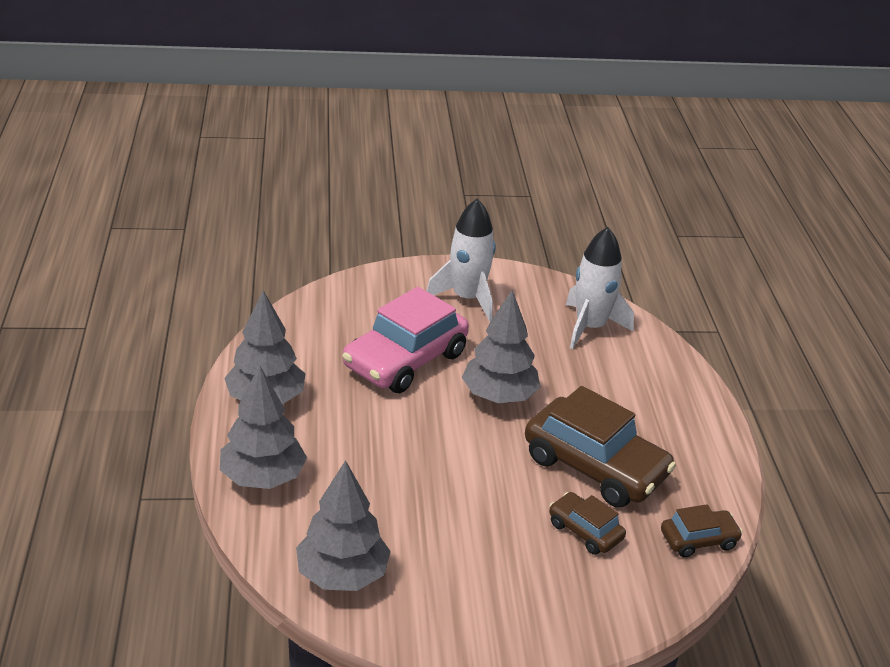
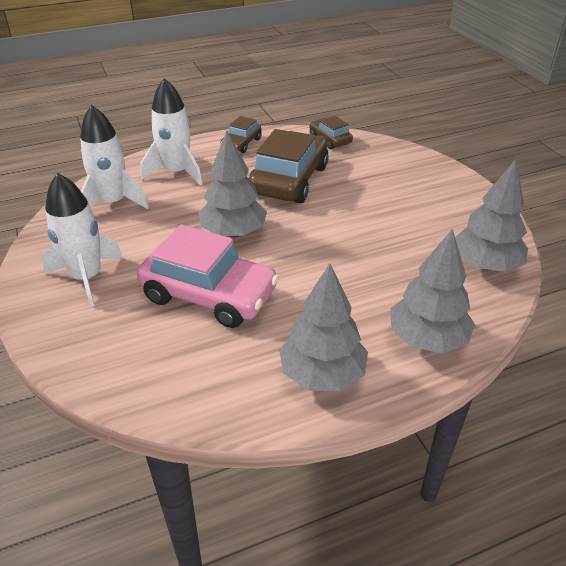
camera: 105 degrees left, 5 degrees up
(585, 531) = (355, 176): brown car -> brown car (241, 143)
(642, 380) = (176, 172): none -> white rocket

